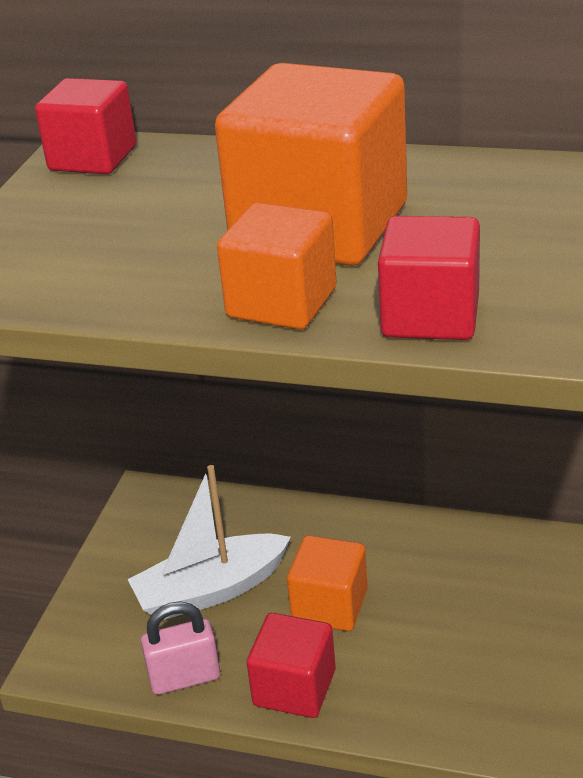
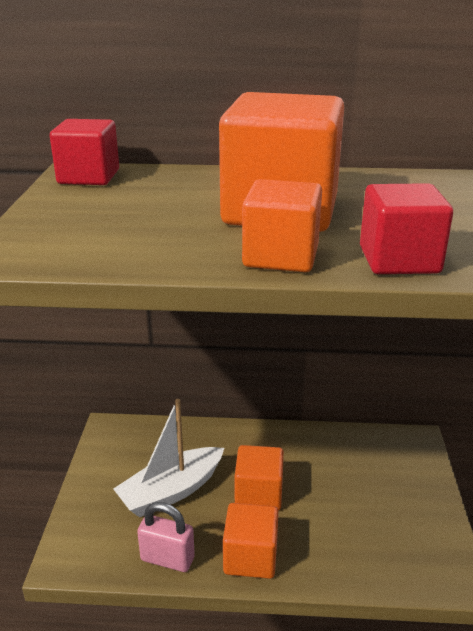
camera: 15 degrees left, 5 degrees down
(184, 678) = (167, 559): pink padlock -> pink padlock turned 45 degrees clockwise
(294, 688) = (250, 557): red cube -> orange cube

